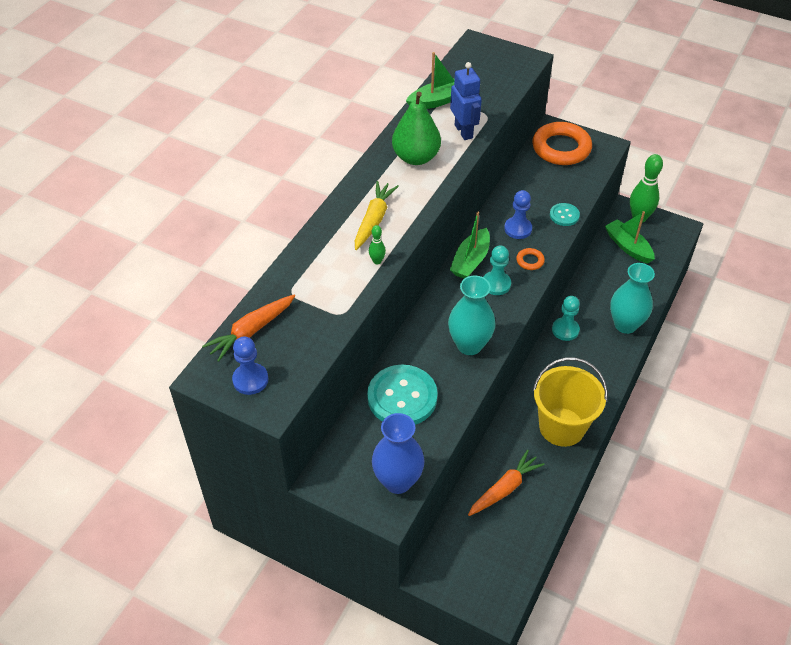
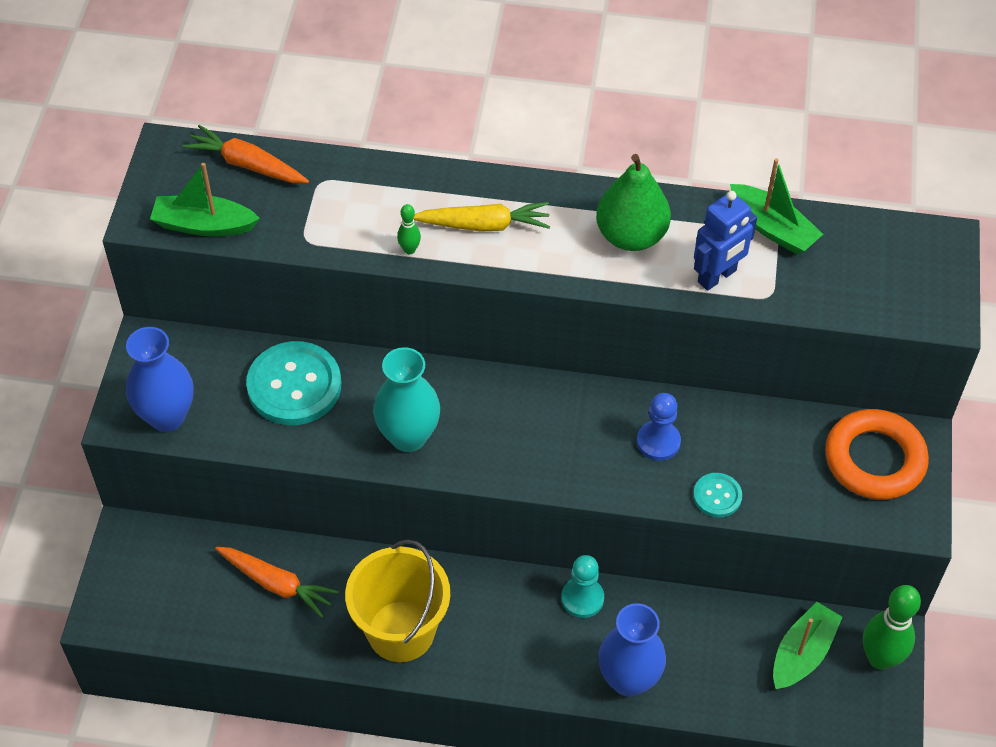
camera: 70 degrees right, 5 degrees up
(250, 380) = (175, 188): blue pawn -> none
(470, 261) = (565, 399): green boat -> green boat (204, 225)
(496, 284) = (533, 441): turquoise pawn -> none
(530, 261) = (598, 472): orange ring -> none
(625, 325) = (628, 679): turquoise vase -> blue vase

